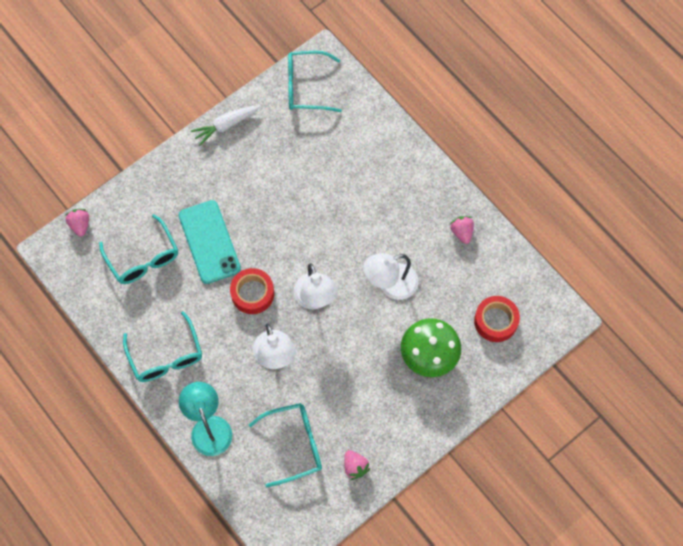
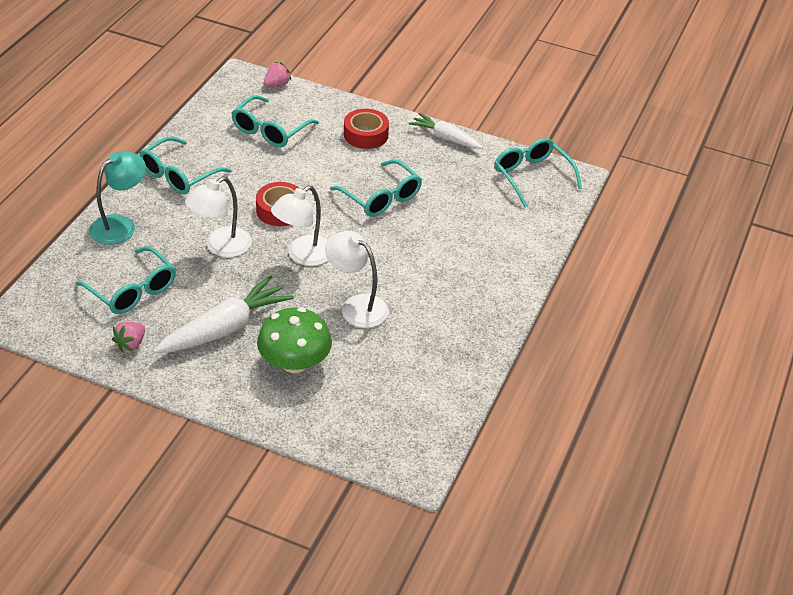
camera: 60 degrees right, 25 degrees down
(209, 242) = (315, 165): turquoise phone -> none
(276, 210) = (381, 198): none -> turquoise glasses
(370, 390) = (225, 328): none -> white carrot
(462, 232) = (459, 344): pink strawberry -> none
(495, 321) = (371, 407): red tape -> red tape (366, 135)

